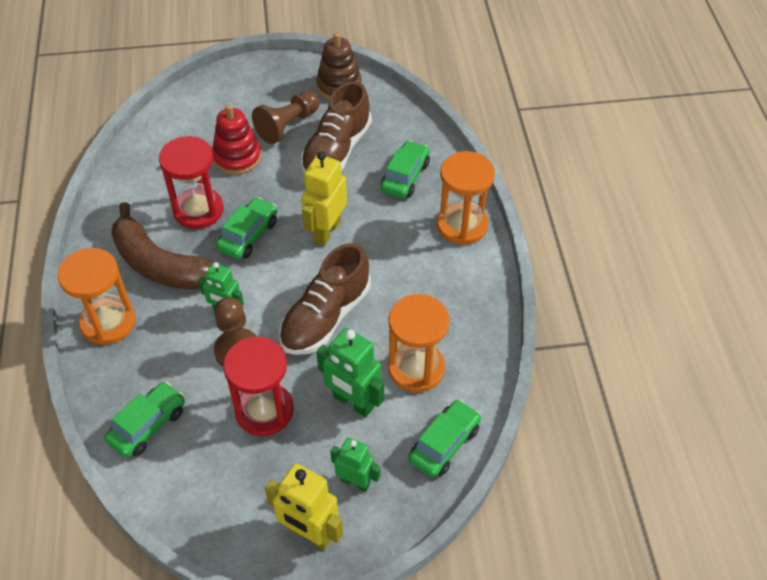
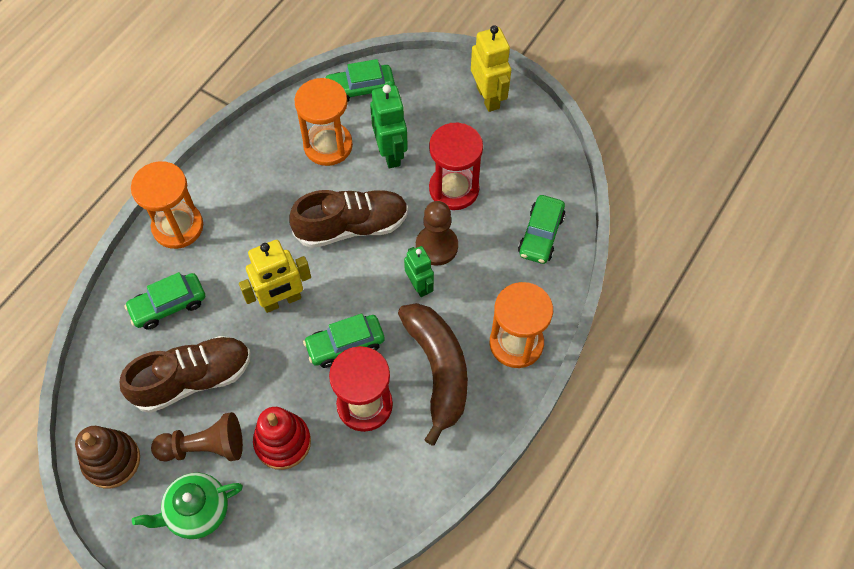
camera: 140 degrees left, 10 degrees up
(148, 425) = (541, 235): green car -> green car turned 60 degrees counterclockwise
(257, 97) = (197, 511): none -> green teapot
(355, 482) = (435, 105): green robot -> none

